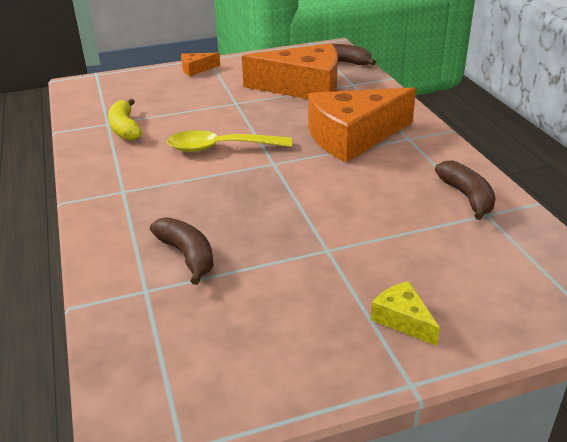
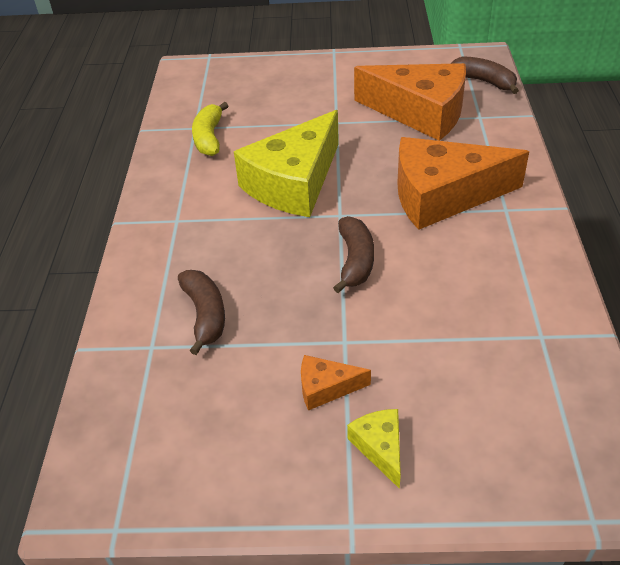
camera: 20 degrees right, 10 degrees up
(196, 69) = (314, 66): orange cheese -> orange cheese (326, 388)
(220, 148) = (294, 183): yellow spoon -> yellow cheese
(467, 197) = (531, 307): brown banana -> brown banana (355, 261)

